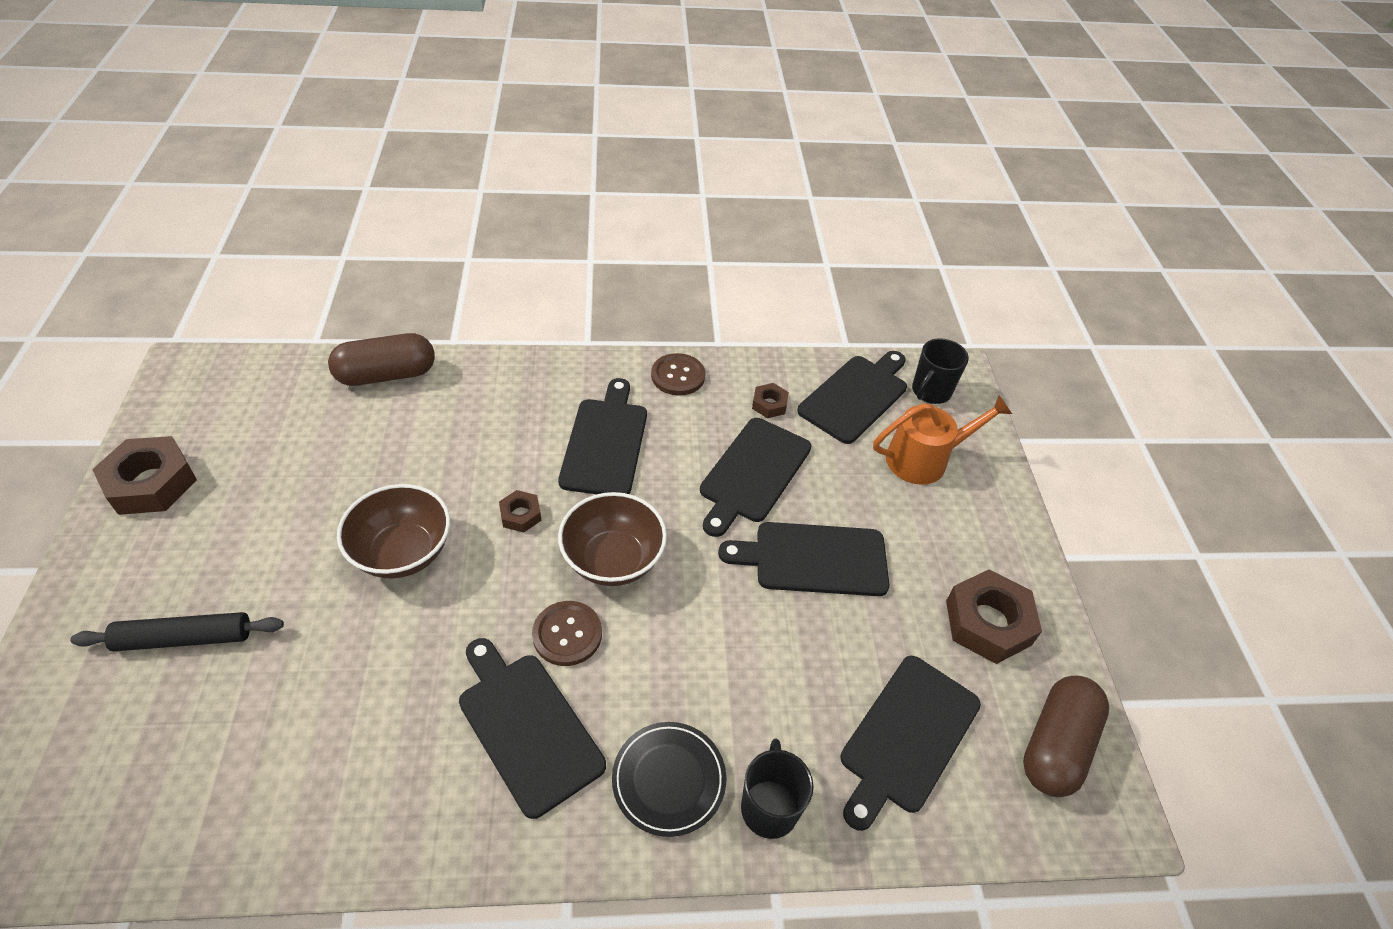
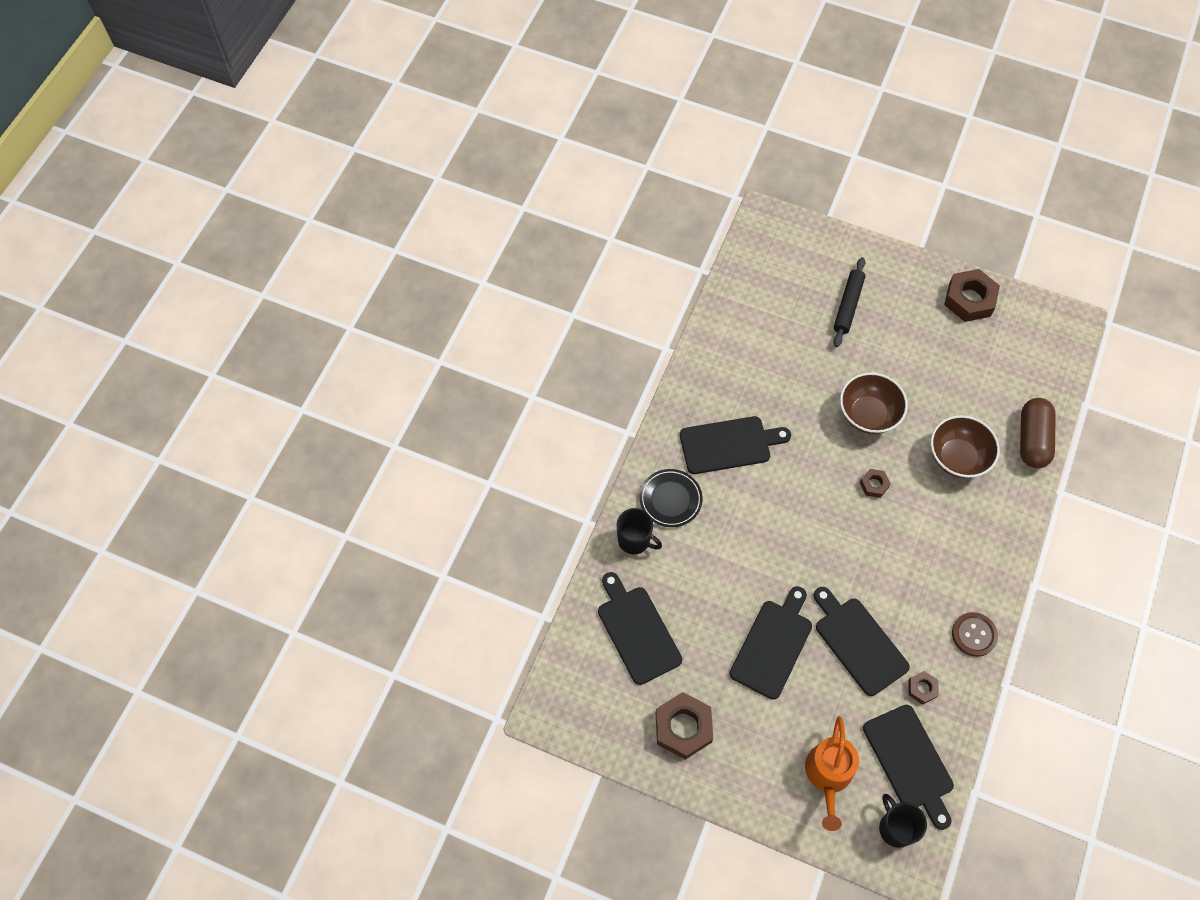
camera: 120 degrees right, 15 degrees up
(567, 634) = (776, 482): brown button -> none
(605, 442) = (920, 557): black cutting board -> none
(613, 560) = (819, 525): brown bowl -> brown bowl (957, 458)
(1055, 745) = (594, 712): brown capsule -> none

